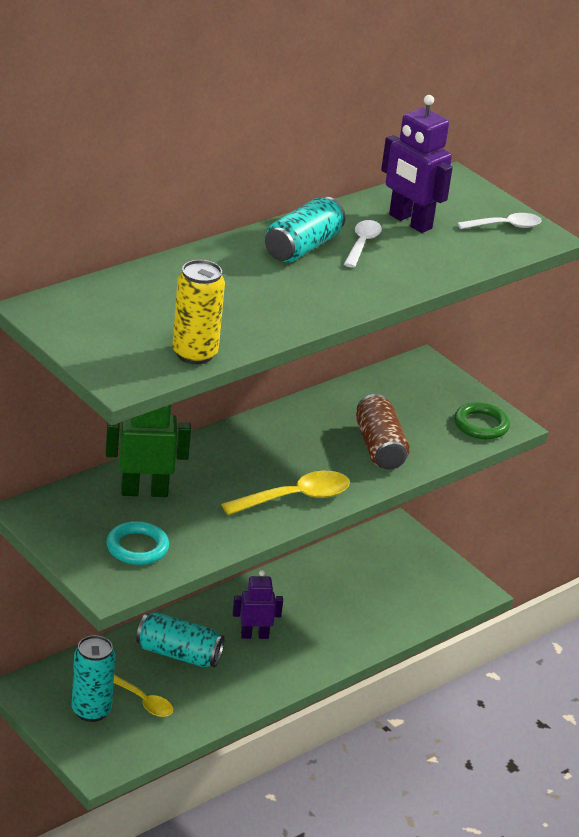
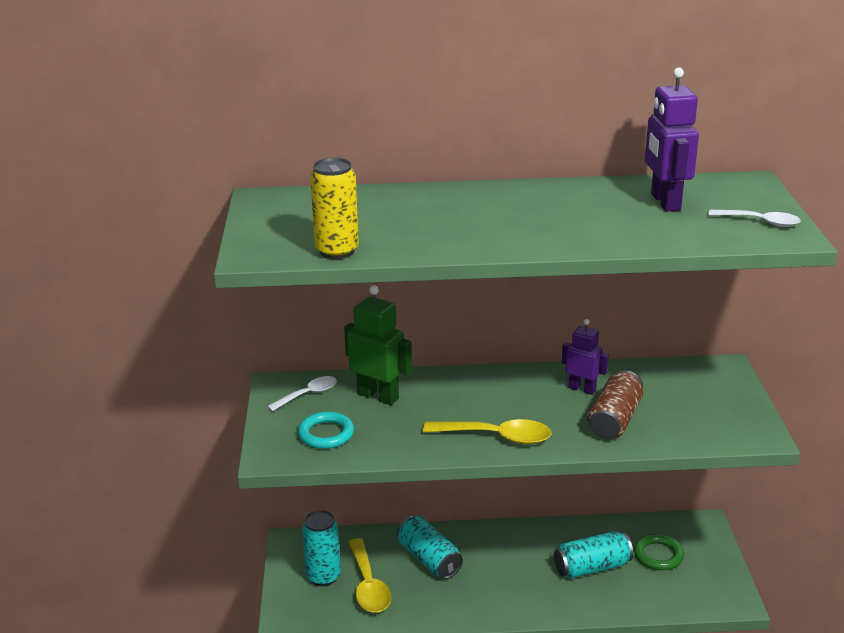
camera: 40 degrees right, 5 degrees down
(144, 702) = (368, 585): yellow spoon -> yellow spoon, size x1.56
(254, 635) = (503, 566): purple robot -> purple robot (582, 389)
(302, 247) = (538, 201): turquoise can -> turquoise can (592, 567)
(362, 244) = (597, 208): white spoon -> white spoon (308, 394)
(481, 425) = (733, 429): green ring -> green ring (658, 555)

